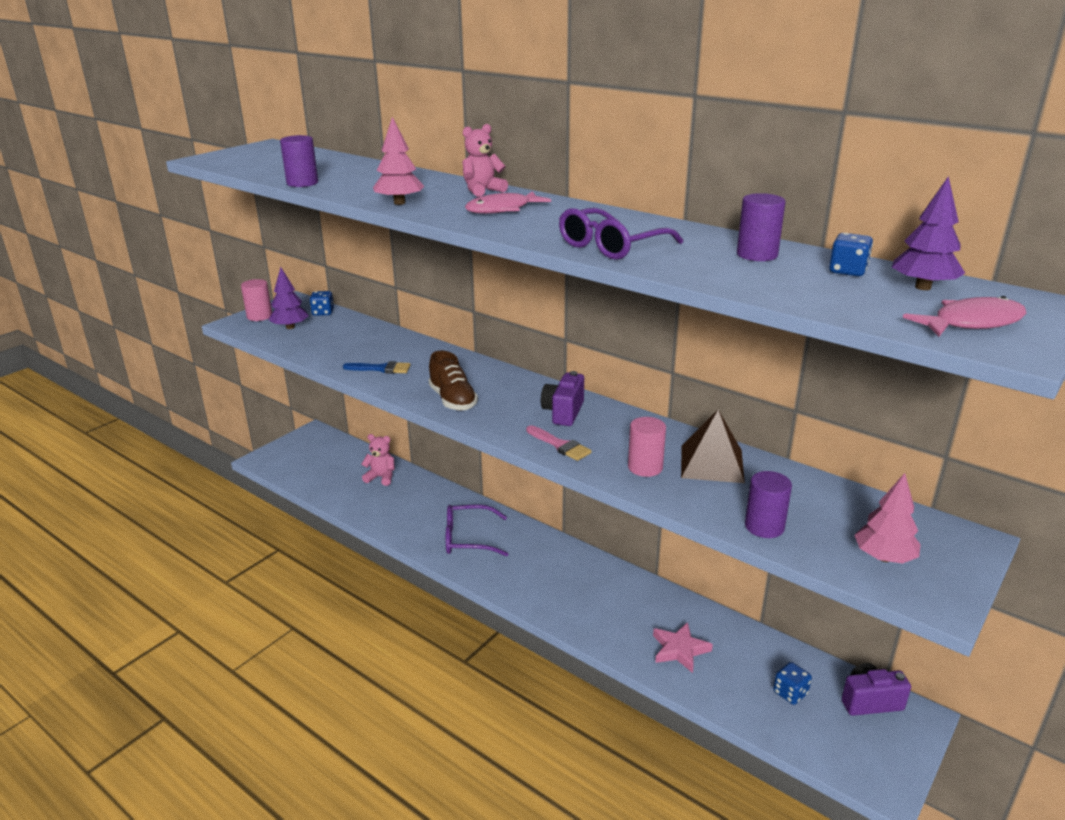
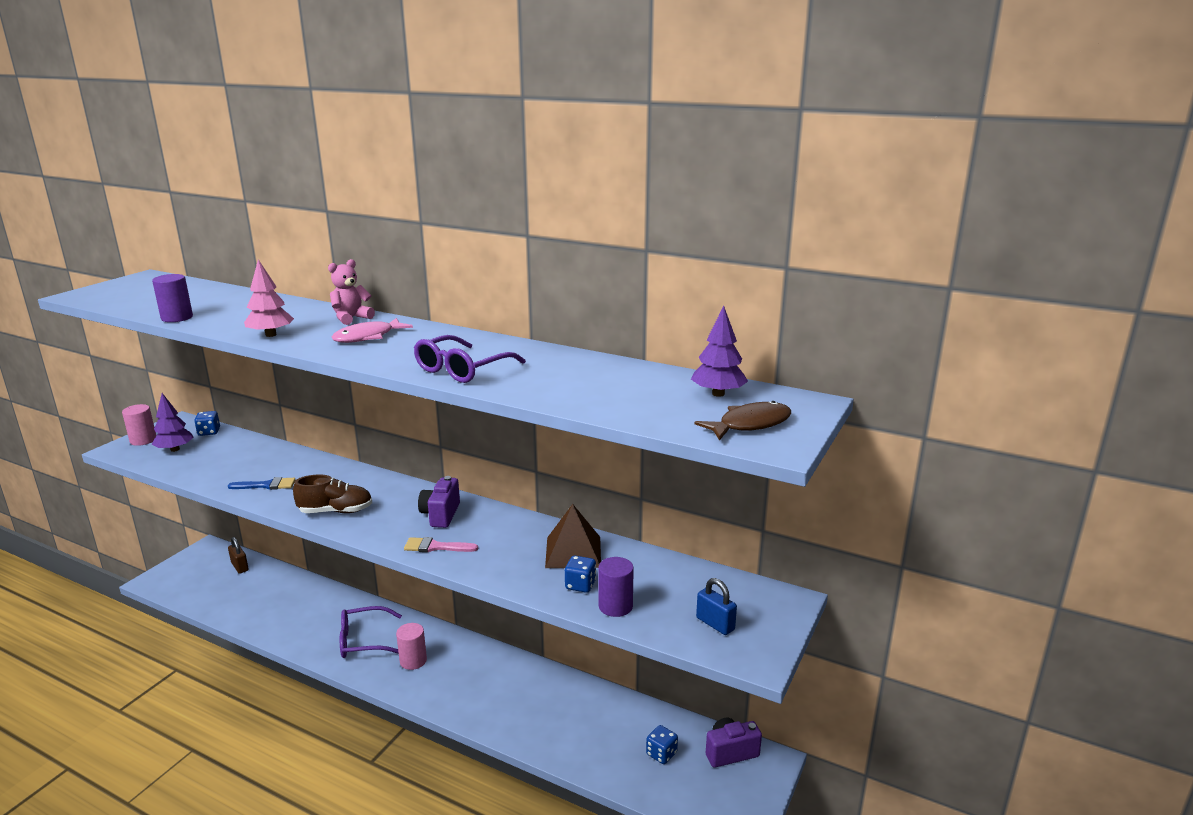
camera: 10 degrees left, 5 degrees down
(345, 453) = (240, 567): none -> brown padlock
(381, 477) = (276, 588): pink teddy bear -> none
(453, 400) = (336, 511): brown shoe -> brown shoe turned 60 degrees counterclockwise
(560, 445) = (436, 547): pink brush -> pink brush turned 150 degrees clockwise
(645, 467) = (513, 561): pink cylinder -> pink cylinder (413, 661)
(679, 650) = (563, 726): pink star -> none
(757, 255) = (587, 370): purple cylinder -> none
(847, 271) = (660, 382): blue dice -> blue dice (580, 585)
(884, 557) = (715, 624): pink tree -> blue padlock
(971, 323) = (750, 424): pink fish -> brown fish

